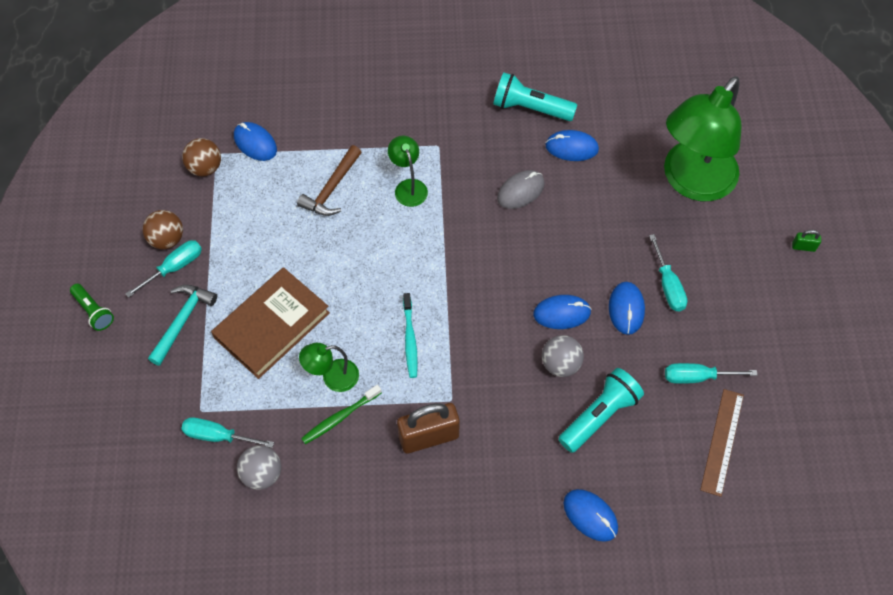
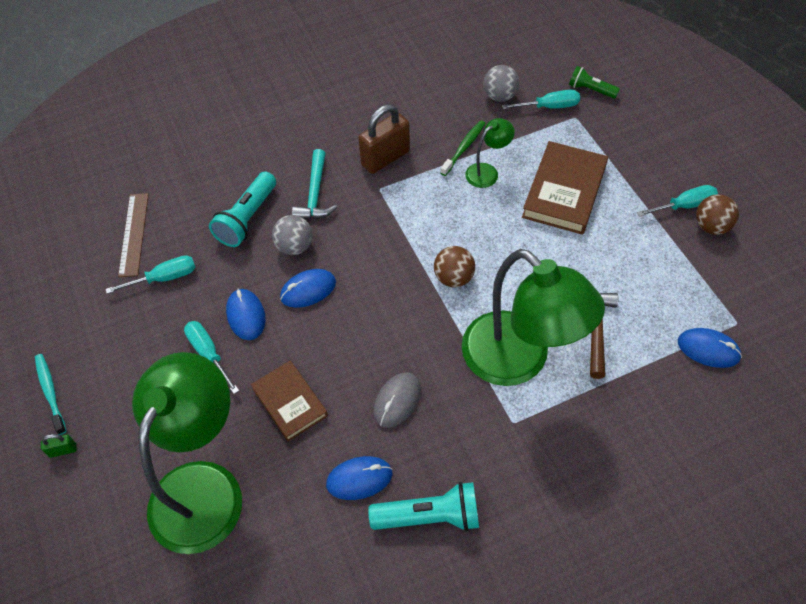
camera: 160 degrees right, 5 degrees down
(94, 311) = (719, 151): green flashlight -> green flashlight (590, 90)
(174, 268) = (684, 206): turquoise screwdriver -> turquoise screwdriver turned 135 degrees counterclockwise
(182, 321) = (641, 169): turquoise hammer -> turquoise hammer (315, 194)
(205, 168) = (735, 304): brown ball -> brown ball (453, 278)
(408, 187) = (518, 361): green lamp -> green lamp, size x2.29
(410, 339) = (438, 221): turquoise toothbrush -> turquoise toothbrush (50, 392)
(590, 516) = (235, 150): blue mouse -> none
(608, 220) = (290, 402): none -> brown book

